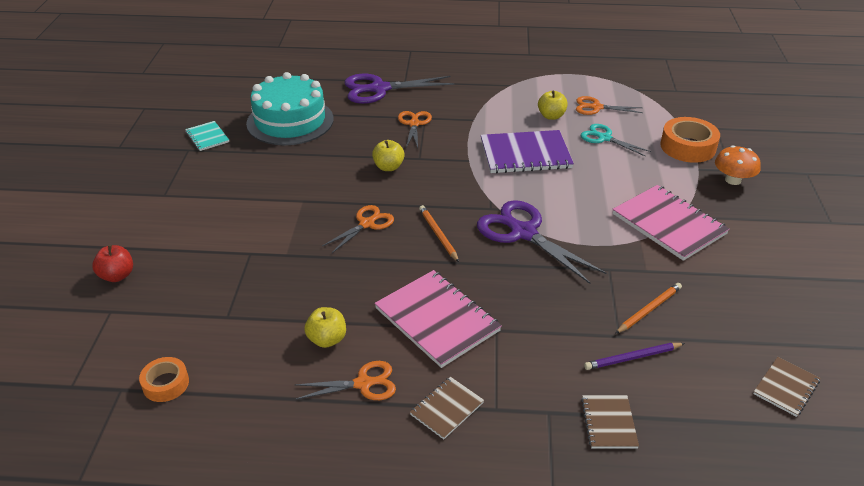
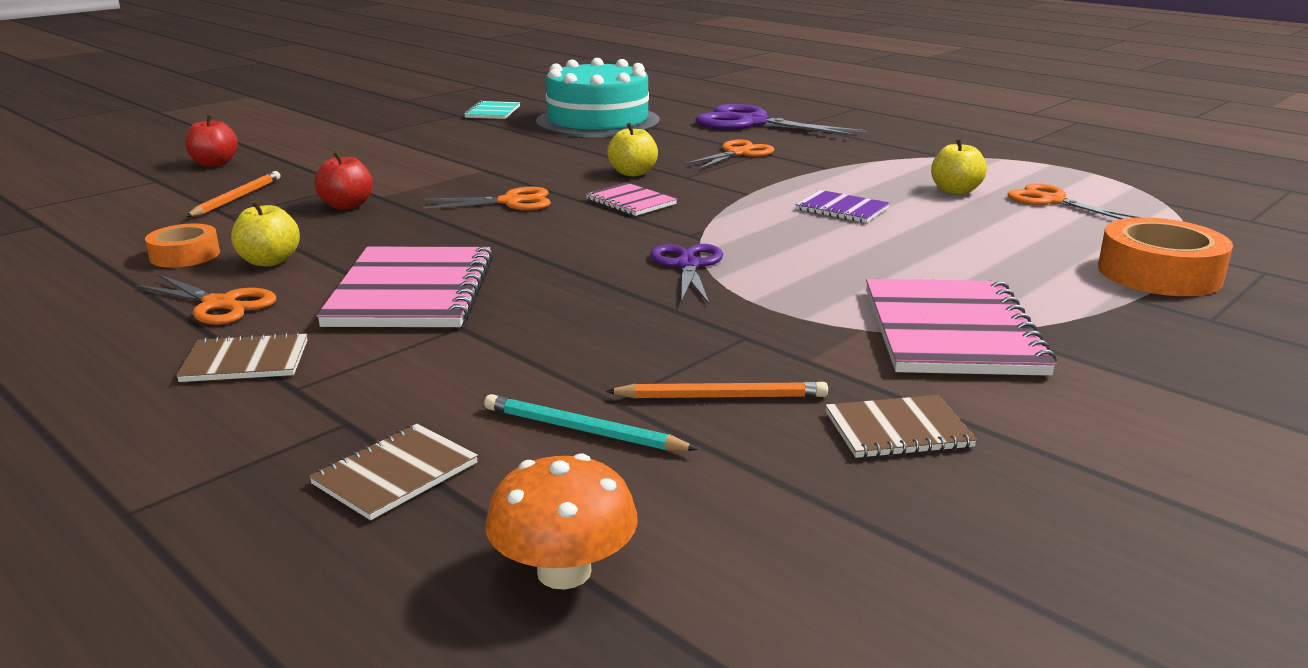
camera: 40 degrees right, 15 degrees down
(166, 384) = (77, 234): orange tape -> orange tape (185, 255)
(283, 272) = (347, 206): none -> red apple
(425, 194) = (631, 202): none -> pink notebook
(438, 234) = (572, 233): orange pencil -> orange pencil (237, 198)
(523, 232) = (687, 265): purple scissors -> purple scissors, size x0.59
(525, 154) = (842, 209): purple notebook -> purple notebook, size x0.52
(604, 138) = (1007, 227): turquoise scissors -> none
(632, 358) = (582, 430): purple pencil -> turquoise pencil
(733, 180) = (1191, 329): orange mushroom -> orange mushroom (564, 571)
(786, 387) = (792, 598): brown notebook -> brown notebook (898, 430)

